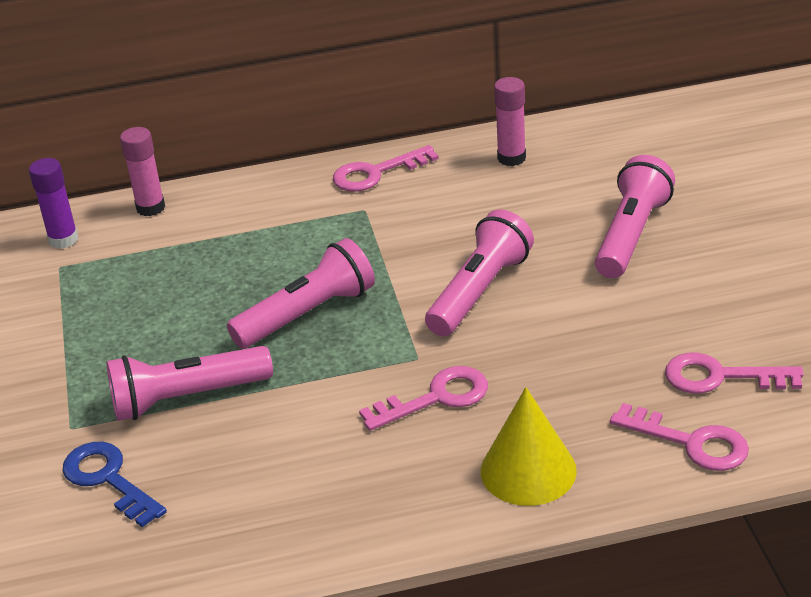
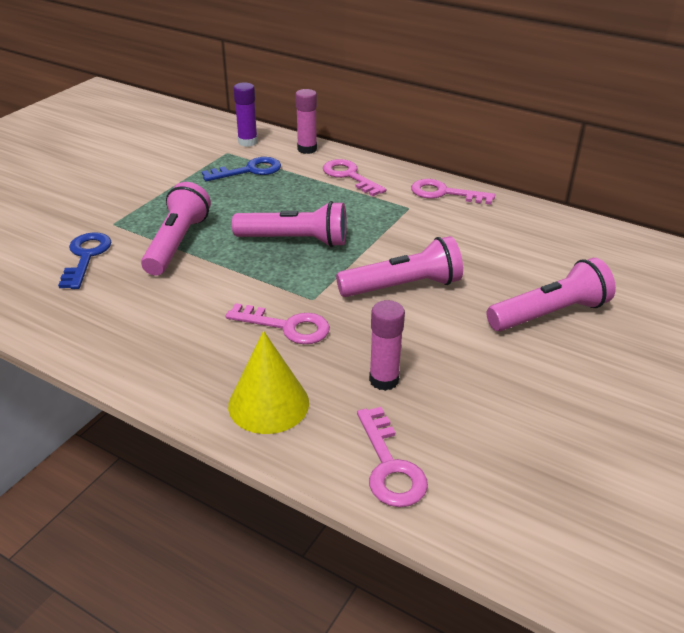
camera: 40 degrees right, 0 degrees up
(125, 272) = (249, 170): none -> blue key
(186, 398) = (177, 243): pink flashlight -> pink flashlight turned 75 degrees clockwise
(511, 158) = (537, 228): pink glue stick -> pink glue stick (384, 380)
(721, 377) = (475, 440): pink key -> pink key (349, 176)

